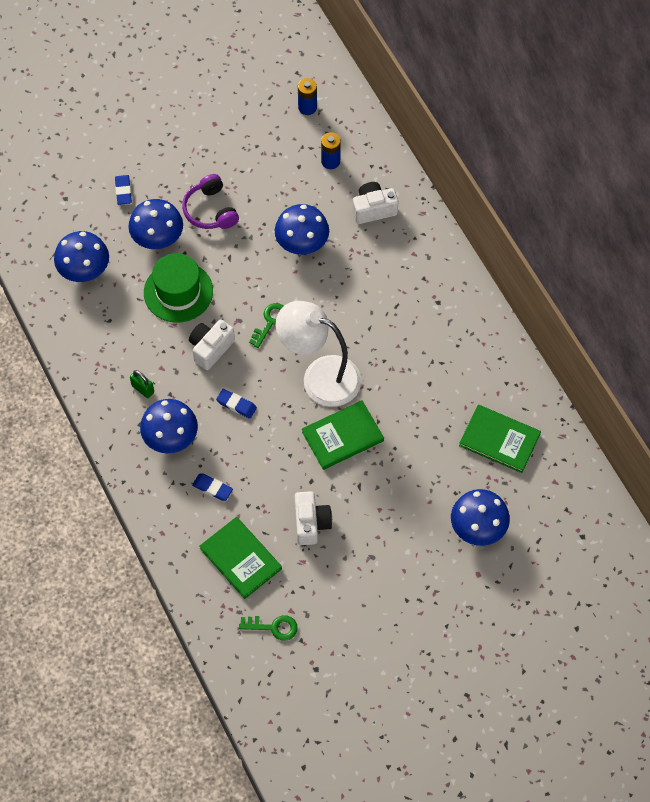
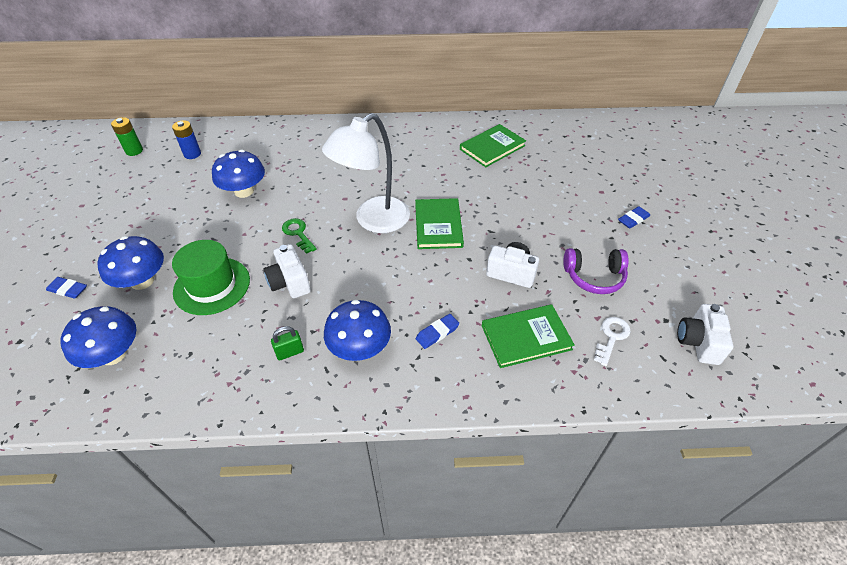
camera: 65 degrees left, 15 degrees down
(210, 210) = (156, 235): purple headphones -> purple headphones (594, 277)
(236, 405) = (361, 284): blue eraser -> blue eraser (633, 219)
(273, 627) = (611, 337): green key -> white key
(307, 107) = (134, 151): blue battery -> green battery
(373, 209) = (255, 146): white camera -> white camera (698, 342)
(478, 527) = (560, 179): blue mushroom -> none

